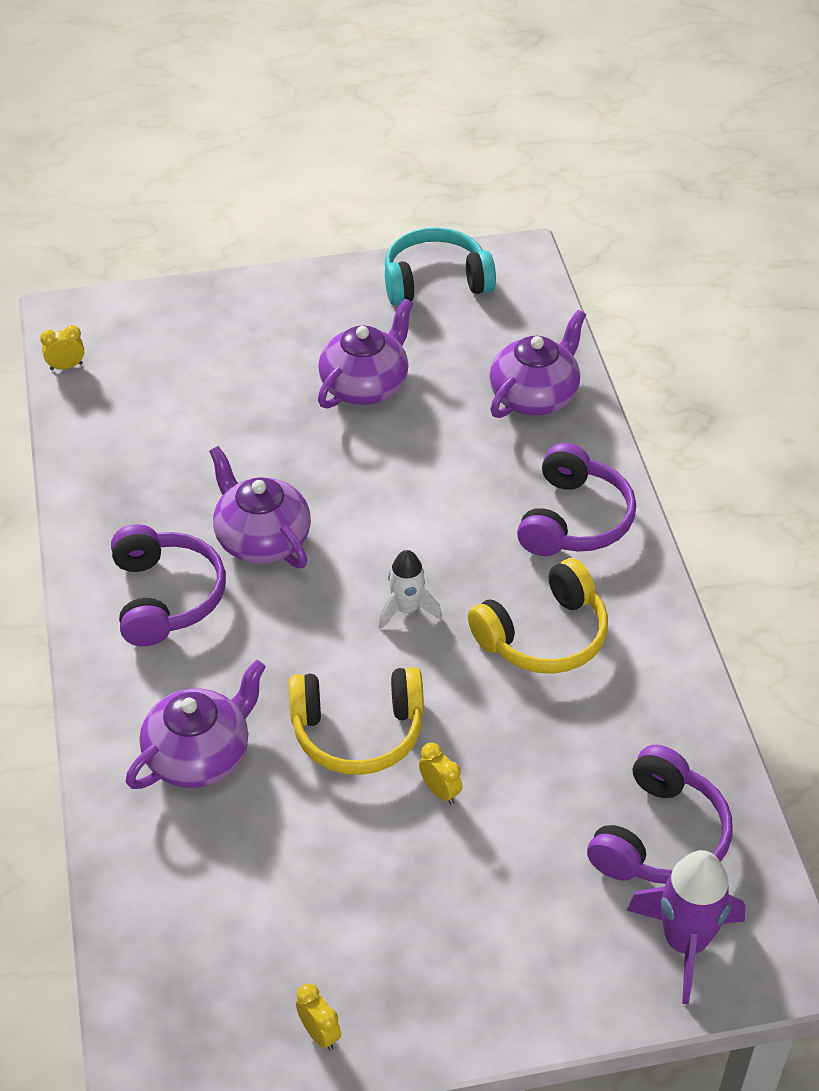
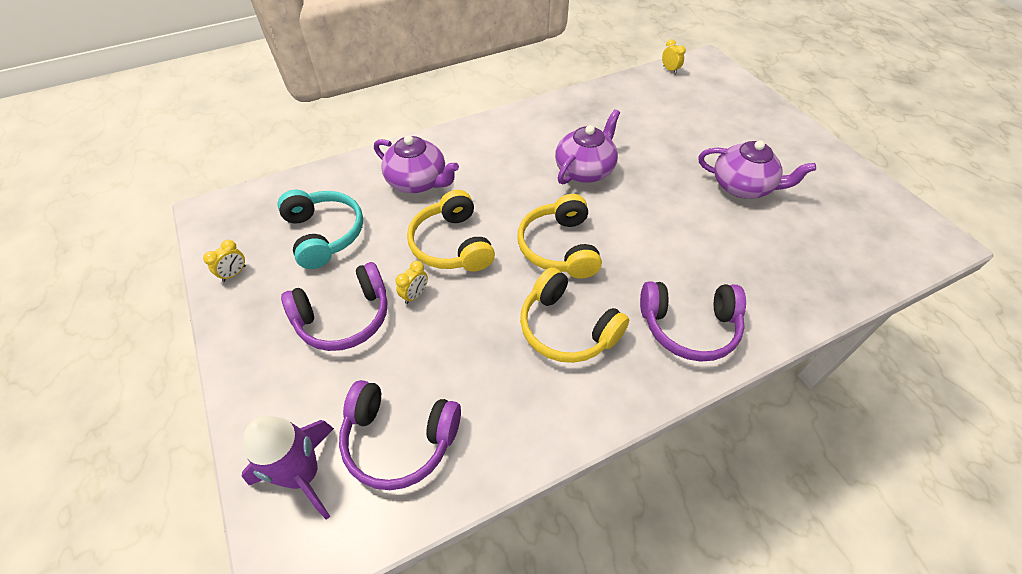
camera: 75 degrees right, 5 degrees up
(166, 597) = (524, 143): purple headphones -> purple headphones (344, 318)
(406, 609) = (559, 247): white rocket -> yellow headphones
(435, 281) = (871, 200): turquoise headphones -> turquoise headphones (324, 234)
(535, 396) = (801, 279): purple teapot -> none

